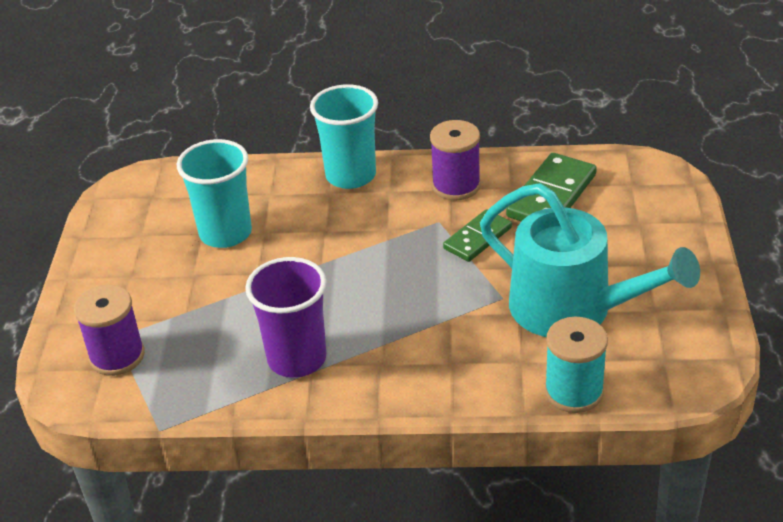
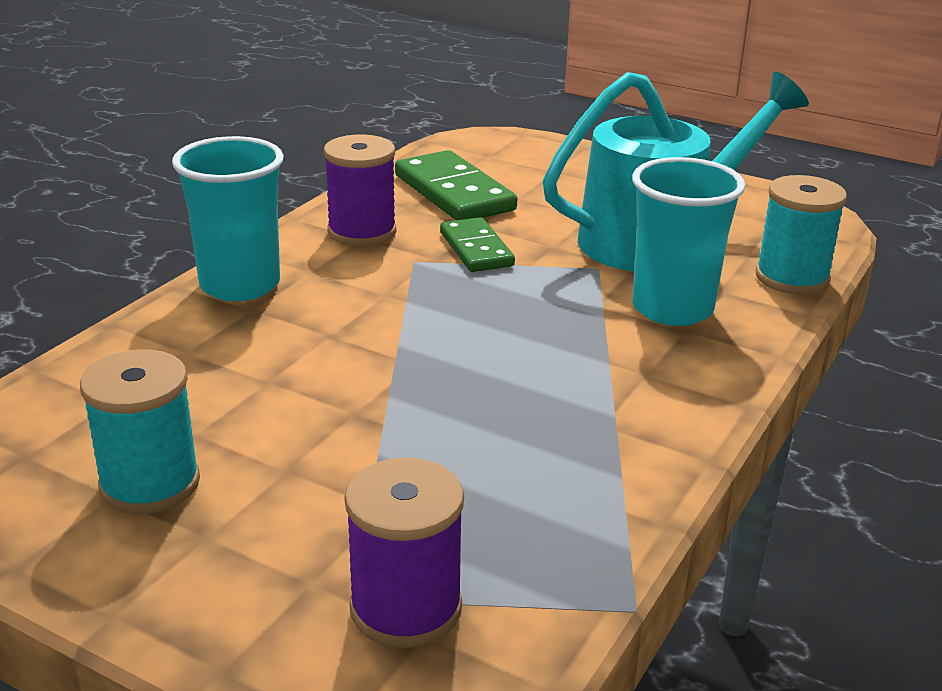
camera: 65 degrees left, 10 degrees down
(155, 241) = (150, 484): none -> turquoise spool
(225, 233) = (224, 412): turquoise cup -> turquoise cup (672, 308)
(297, 359) = (579, 432): purple cup -> none

